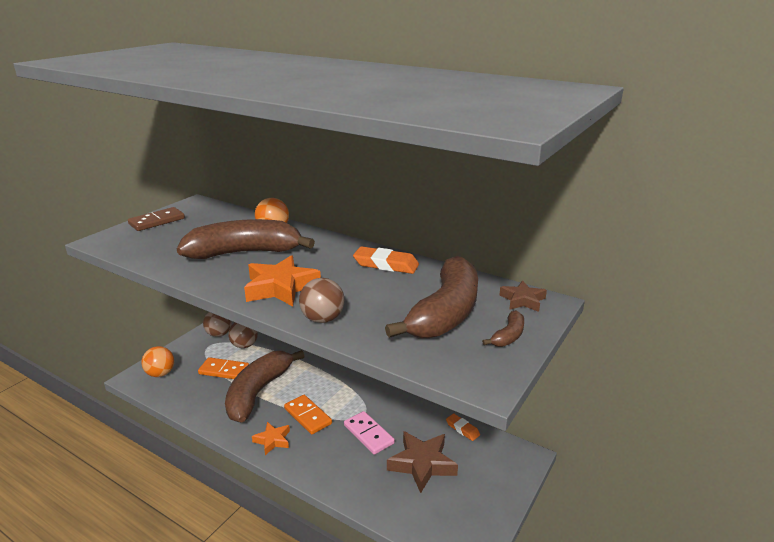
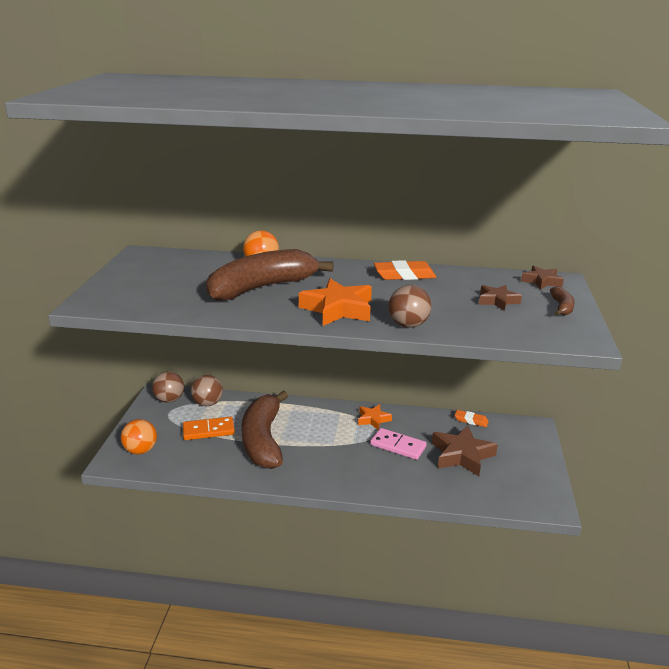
camera: 25 degrees left, 0 degrees up
(157, 221) = (124, 276): brown domino -> none
(272, 440) = (316, 475): orange star -> orange star (373, 419)
(307, 416) = (330, 447): orange domino -> none
(445, 312) = (497, 301): brown banana -> brown star

